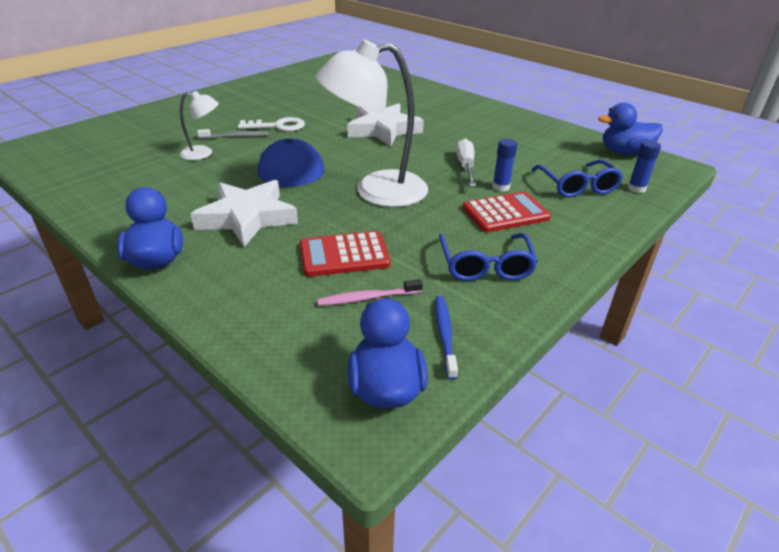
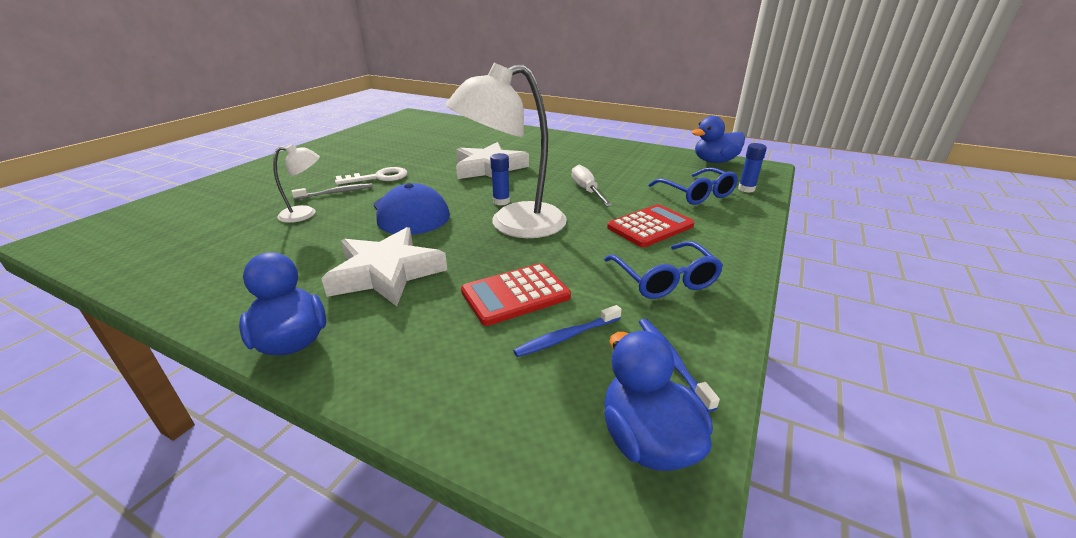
camera: 15 degrees left, 5 degrees down
(368, 298) = (567, 336): pink toothbrush -> blue toothbrush
(500, 187) = (630, 204): blue glue stick -> blue glue stick (501, 201)

